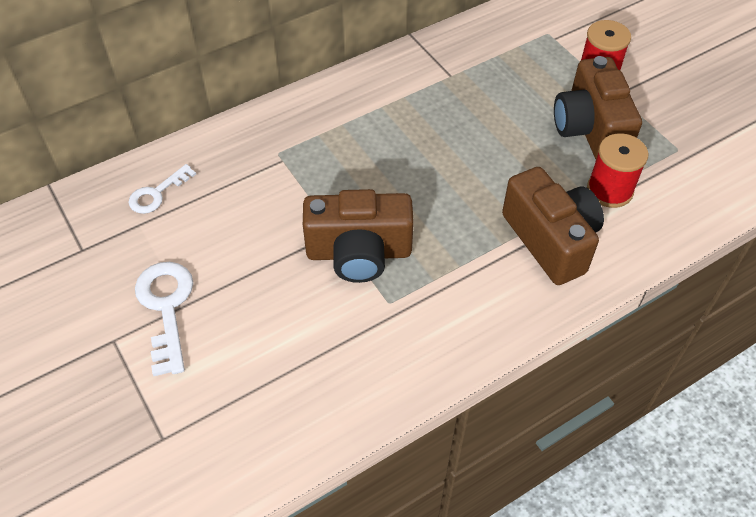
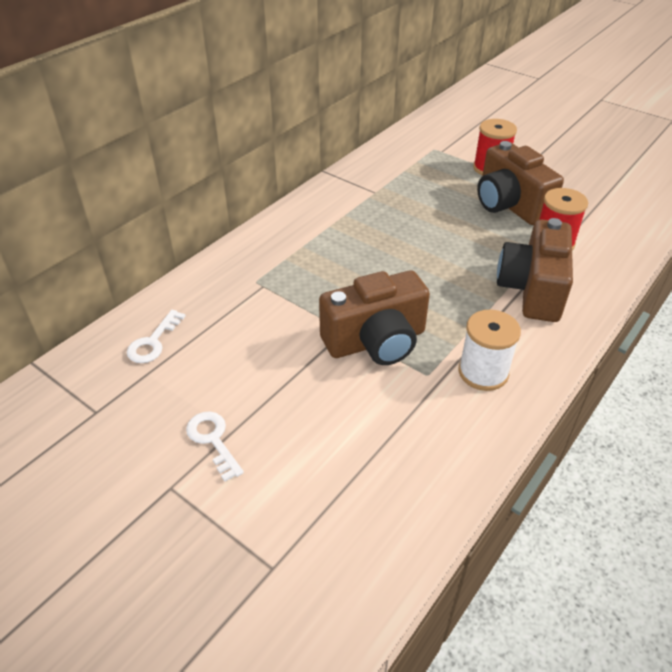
camera: 20 degrees left, 10 degrees down
(166, 307) = (213, 440): white key -> white key, size x0.63
(444, 317) = (483, 372): none -> white spool
(550, 240) = (532, 289): brown camera -> brown camera turned 120 degrees counterclockwise

